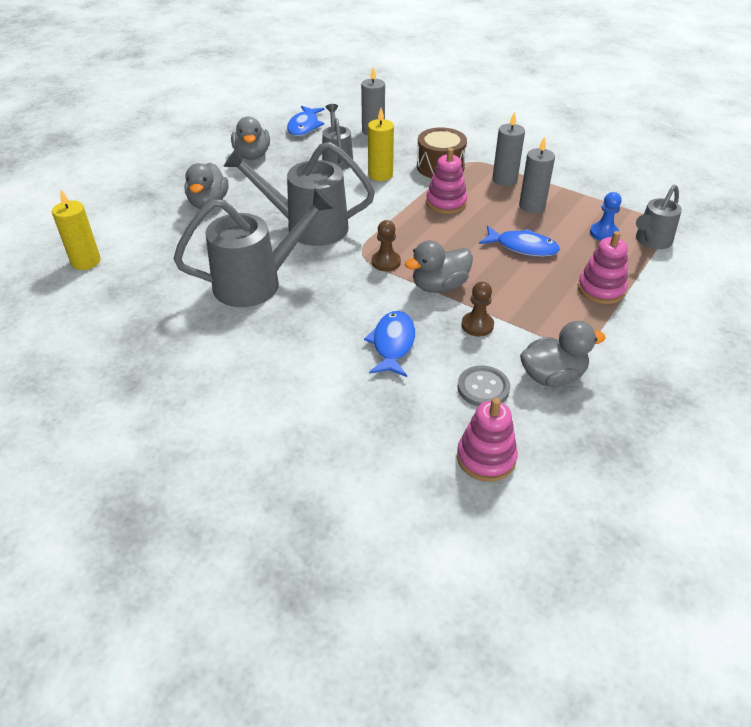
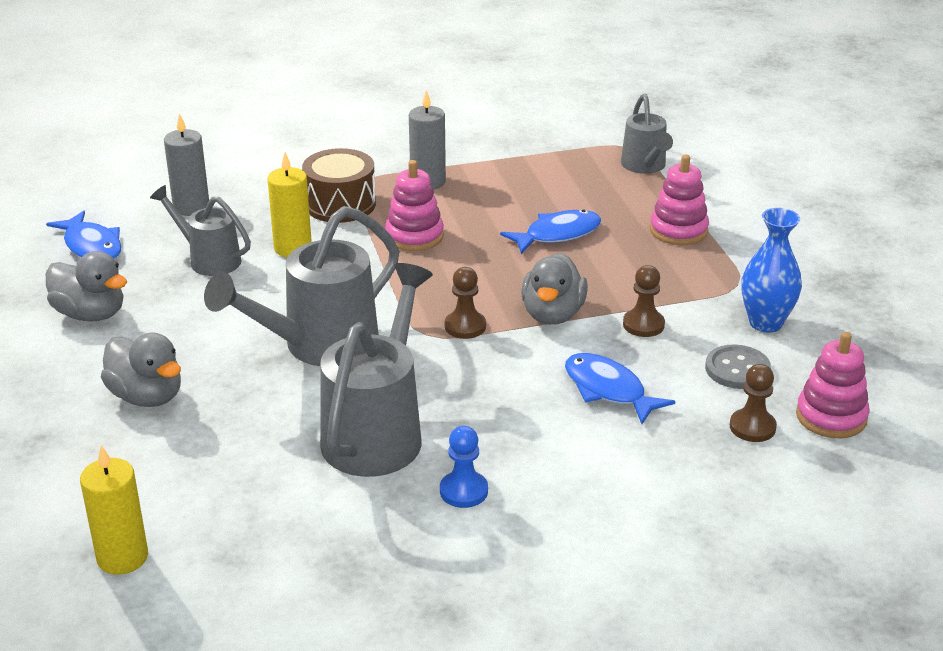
camera: 50 degrees left, 10 degrees down
(429, 424) = (752, 427): none -> brown pawn
(532, 206) = (498, 193): grey candle -> none
(552, 376) = (765, 323): grey duck -> blue vase
(603, 233) = (598, 181): blue pawn -> blue pawn (463, 491)

